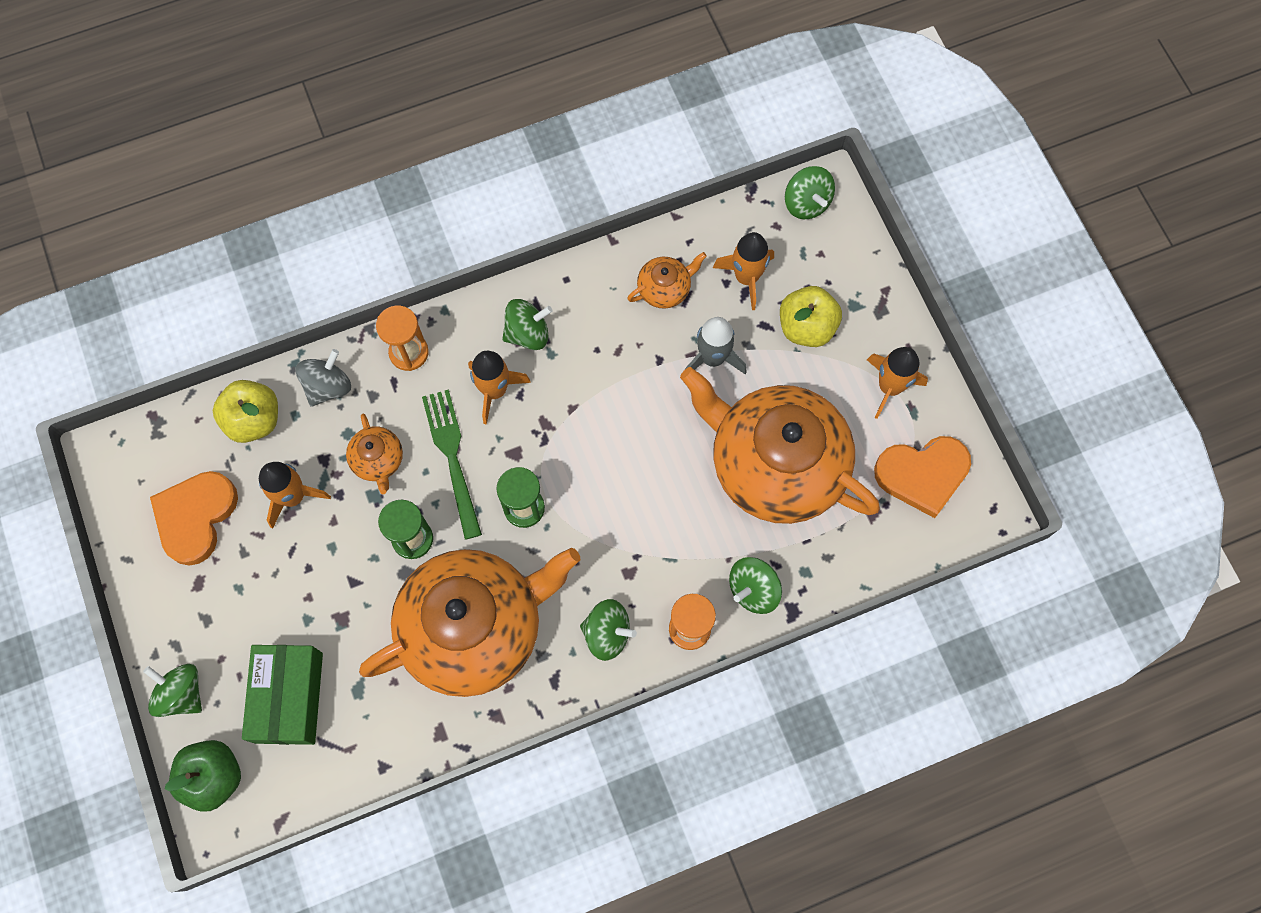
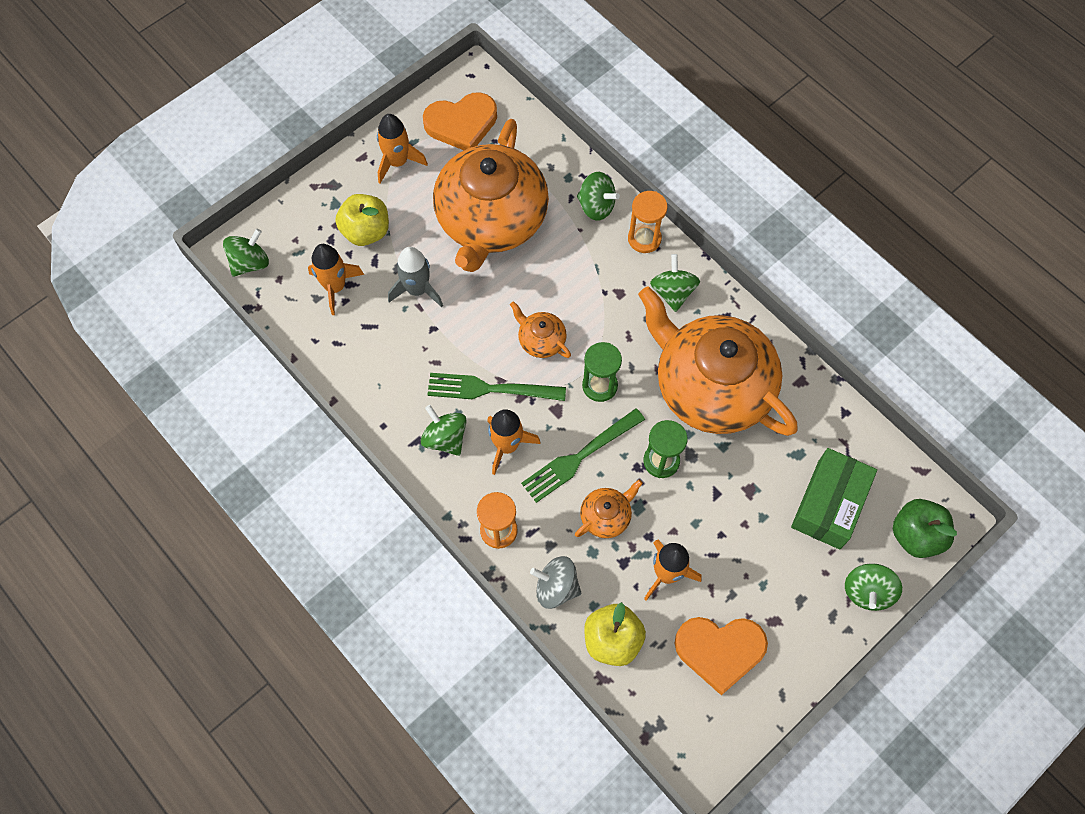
camera: 110 degrees left, 5 degrees down
(288, 697) = (829, 504): green box -> green box turned 45 degrees counterclockwise
(565, 395) = (490, 389): none -> green fork
(665, 288) = (366, 345): orange teapot -> orange teapot (541, 340)
(922, 475) = (461, 124): orange heart -> orange heart turned 105 degrees clockwise

